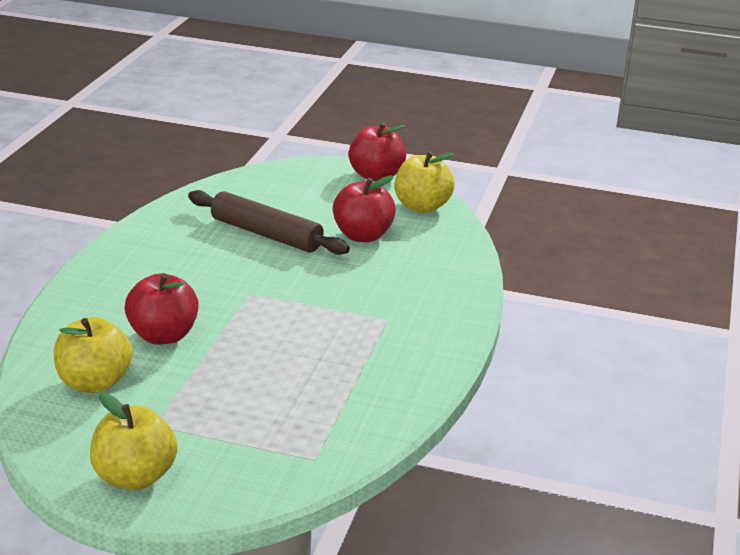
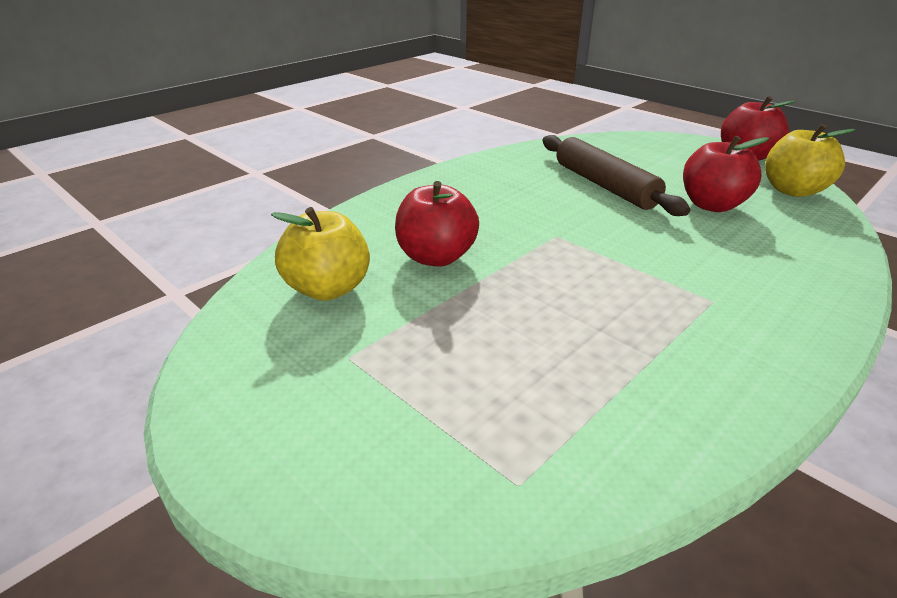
camera: 30 degrees right, 5 degrees up
(134, 477) = (265, 425): yellow apple -> none

